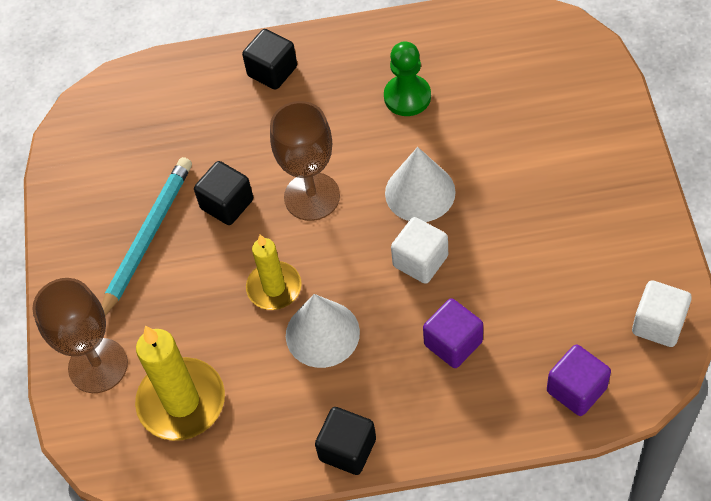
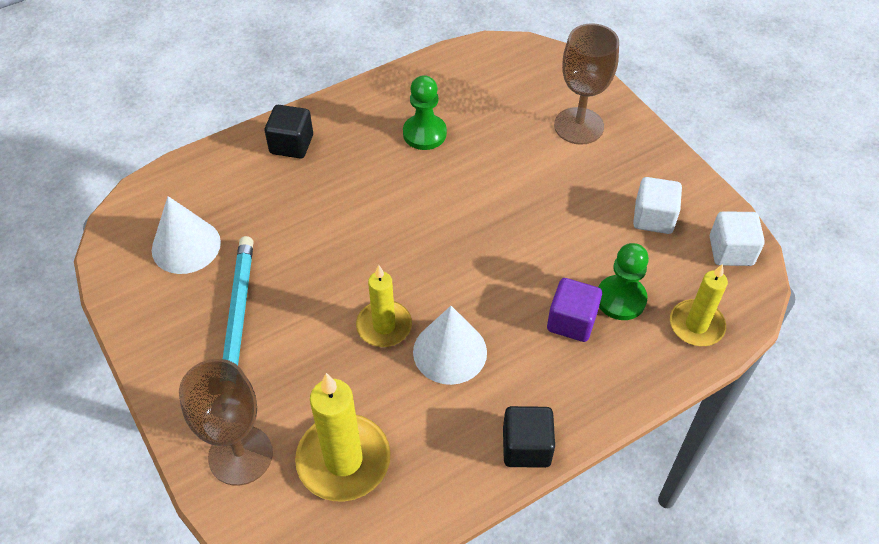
camera: 30 degrees left, 5 degrees down
(227, 204) = (303, 267): black cube -> none
(312, 196) = (380, 237): brown goblet -> brown goblet (579, 126)
(420, 192) = (476, 206): white cone -> white cone (186, 246)
(420, 261) = (506, 262): white cube -> white cube (653, 218)
(514, 337) = (621, 299): none -> green pawn
(576, 390) = (696, 325): purple cube -> yellow candle

